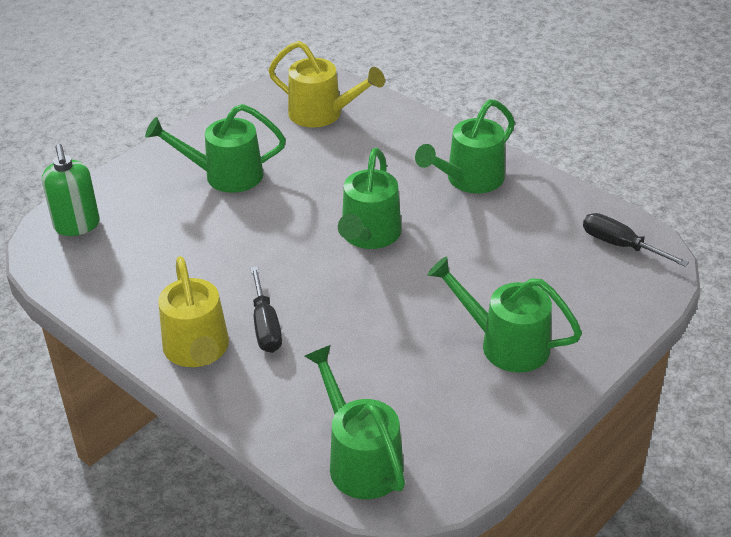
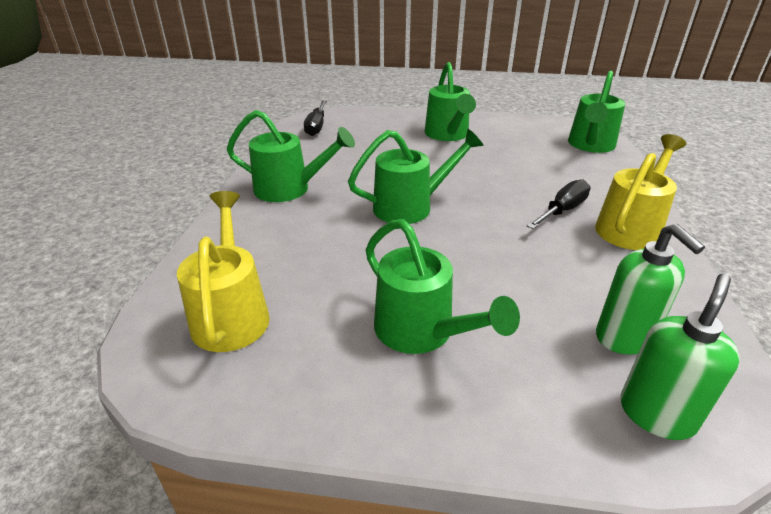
camera: 125 degrees left, 5 degrees down
(122, 252) = (624, 337): none -> green soap dispenser

